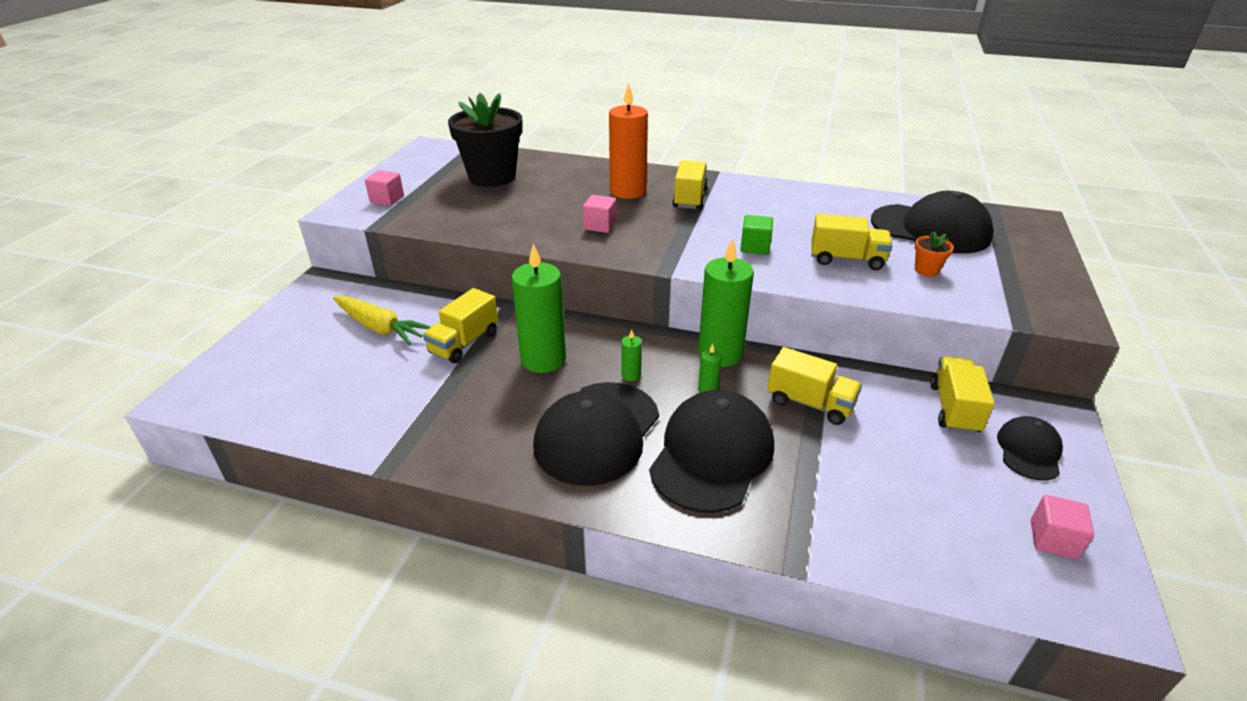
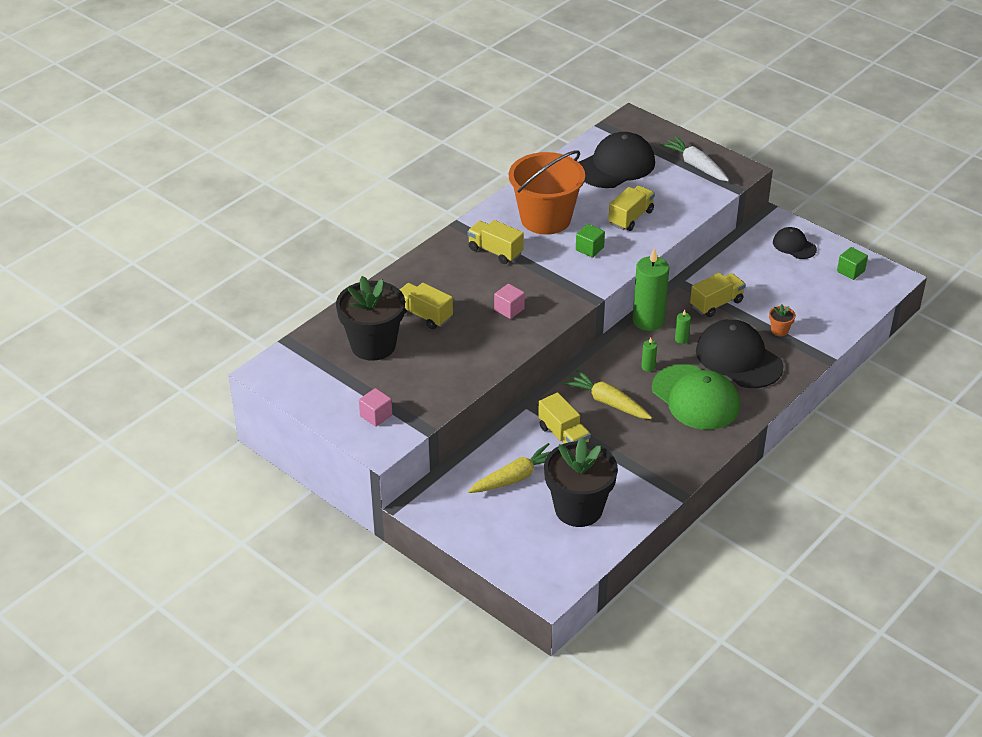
camera: 65 degrees left, 5 degrees up
(336, 385) = (578, 509): none -> black flower pot
(543, 359) = (607, 402): green candle -> yellow carrot
(597, 432) = (695, 398): black cap -> green cap
(628, 191) = (459, 278): orange candle -> none
(777, 211) = (545, 219): none -> orange bucket
(926, 270) = (663, 193): orange flower pot -> orange flower pot (779, 330)
(954, 409) = (750, 253): yellow truck -> yellow truck (424, 315)
(1018, 280) = (695, 165): none -> white carrot
(1053, 539) = (850, 271): pink cube -> green cube

